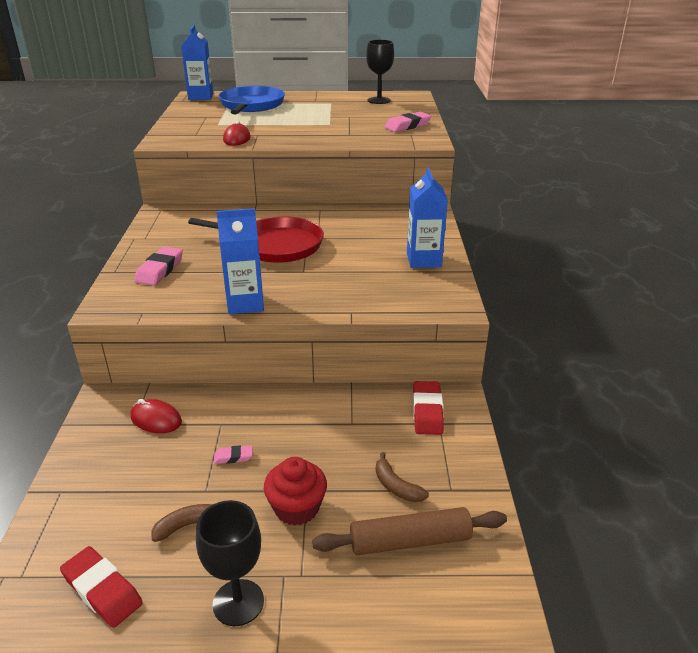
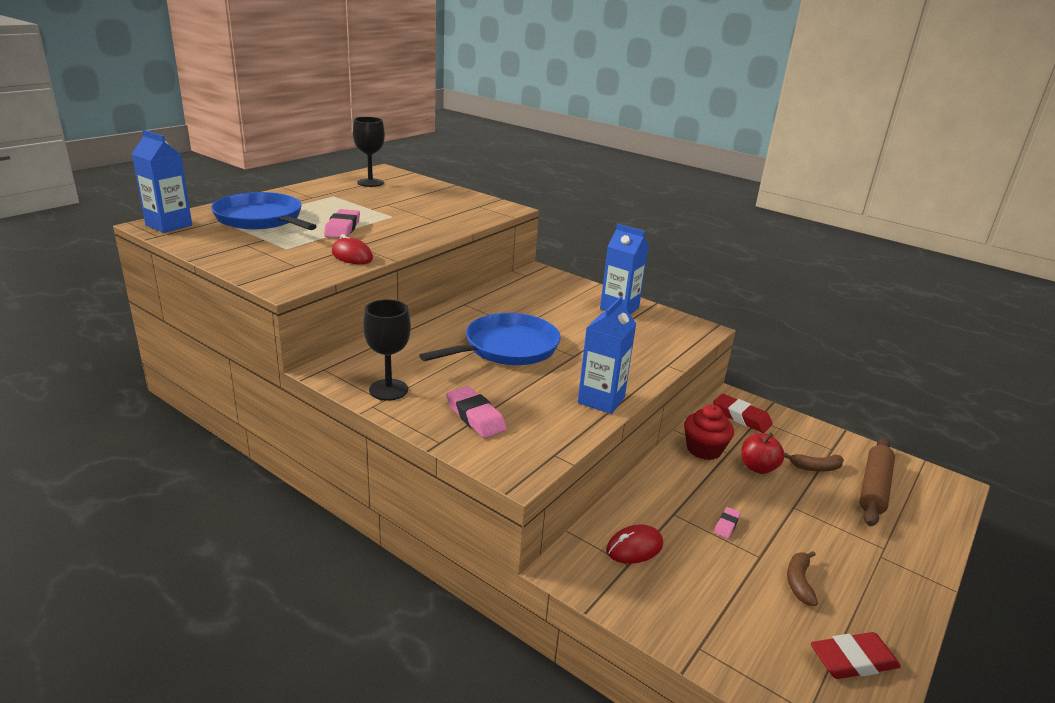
camera: 55 degrees left, 5 degrees down
(238, 602) = (899, 589): black goblet -> black goblet (388, 390)
(275, 245) = (507, 348): red pan -> blue pan
(296, 508) = (811, 520): red cupcake -> red cupcake (704, 449)
(348, 448) = (758, 467): none -> red apple
(407, 126) = (457, 199): pink eraser -> pink eraser (342, 228)

